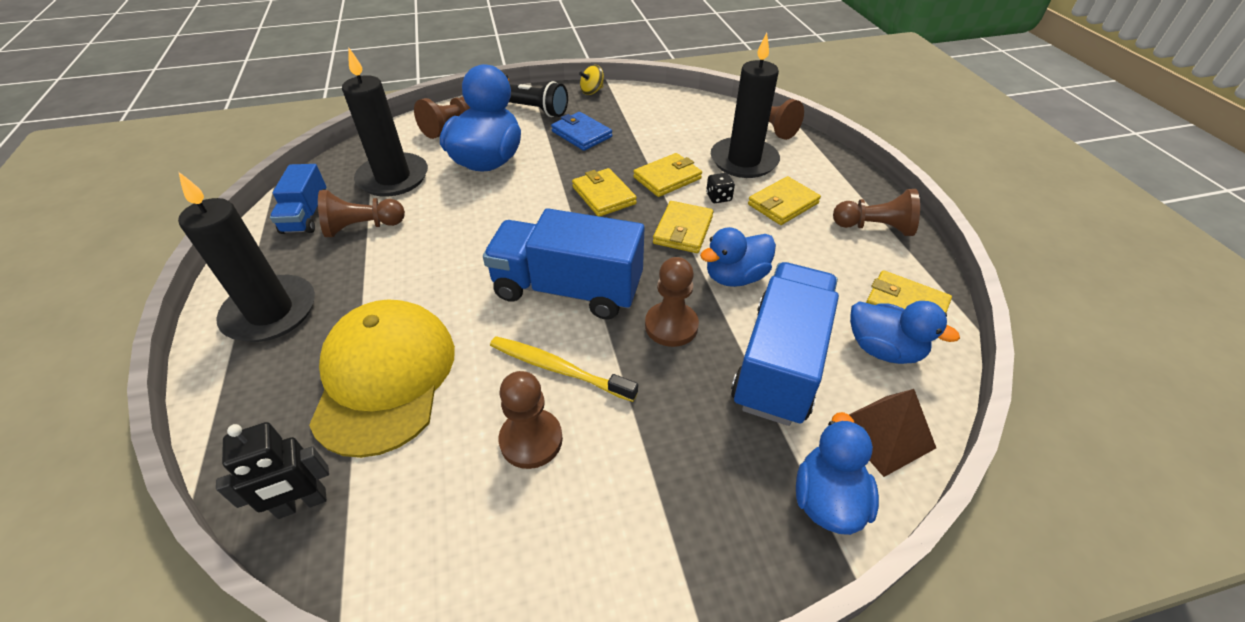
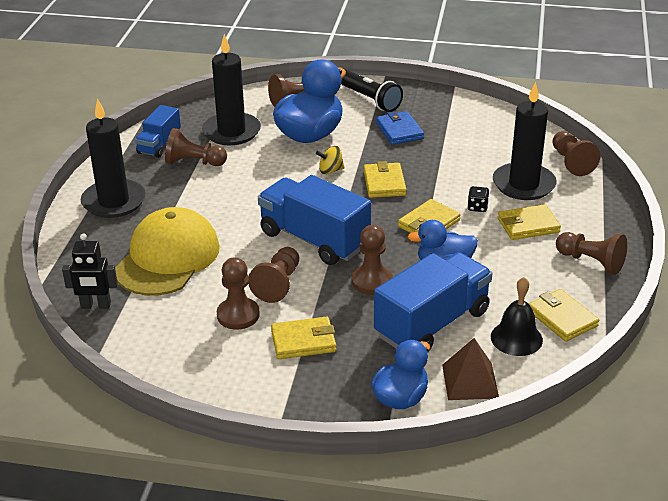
camera: 25 degrees right, 10 degrees down
(559, 369) = (278, 284): yellow toothbrush -> brown pawn
(592, 91) = (434, 95): yellow spinning top -> yellow spinning top (330, 170)
(667, 178) = (446, 182): yellow wallet -> yellow wallet (303, 341)
(883, 349) = (516, 338): blue duck -> black bell

